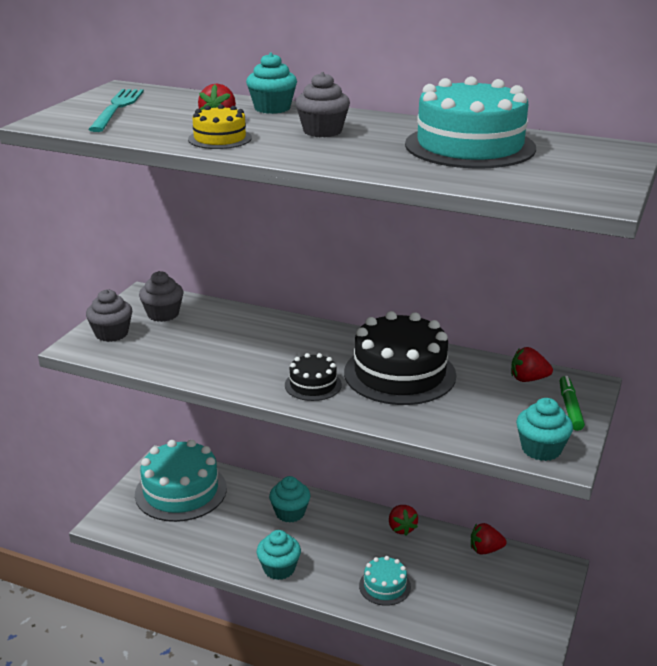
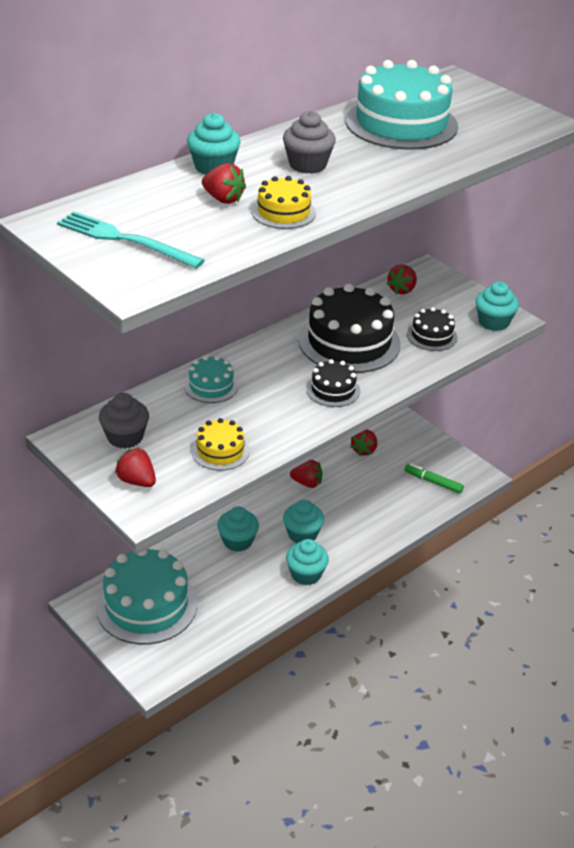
camera: 65 degrees left, 10 degrees up
(111, 334) = (137, 481): grey cupcake -> red strawberry
(176, 356) = (220, 451): none -> yellow cake
(330, 549) = (302, 534): none -> turquoise cupcake
(385, 586) = (367, 520): turquoise cake -> turquoise cake (211, 386)
(465, 416) = (432, 336): none -> black cake
(570, 408) = (452, 289): green marker -> green marker (433, 482)

